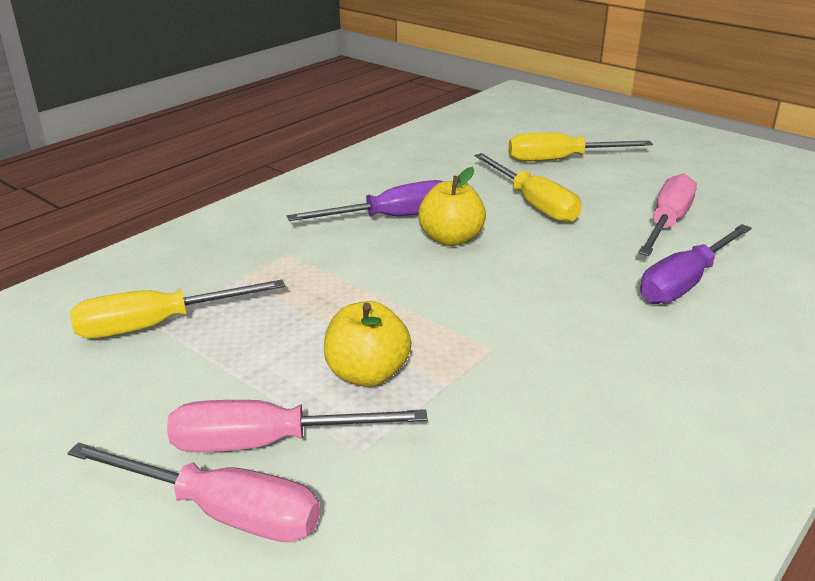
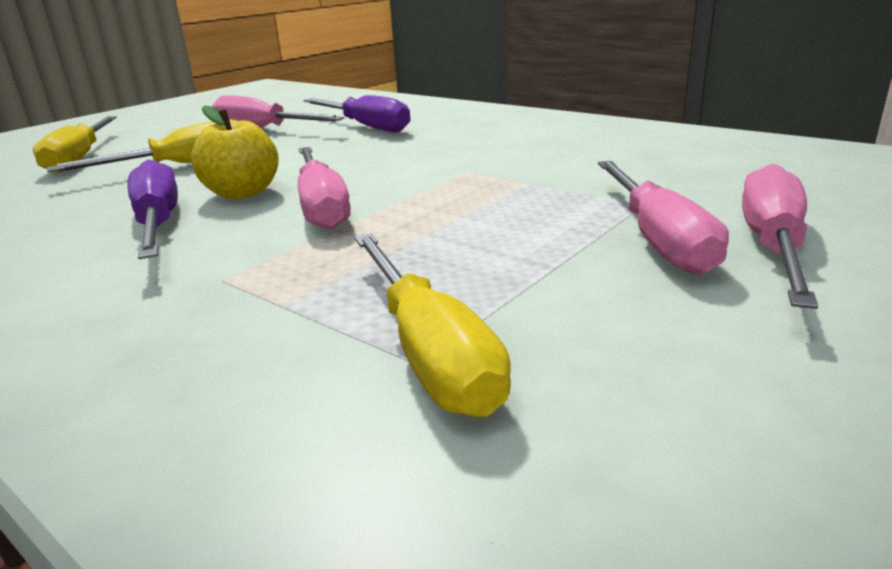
camera: 90 degrees left, 5 degrees down
(367, 374) = (522, 210): yellow apple -> none
(407, 275) = (321, 206): none -> pink screwdriver

